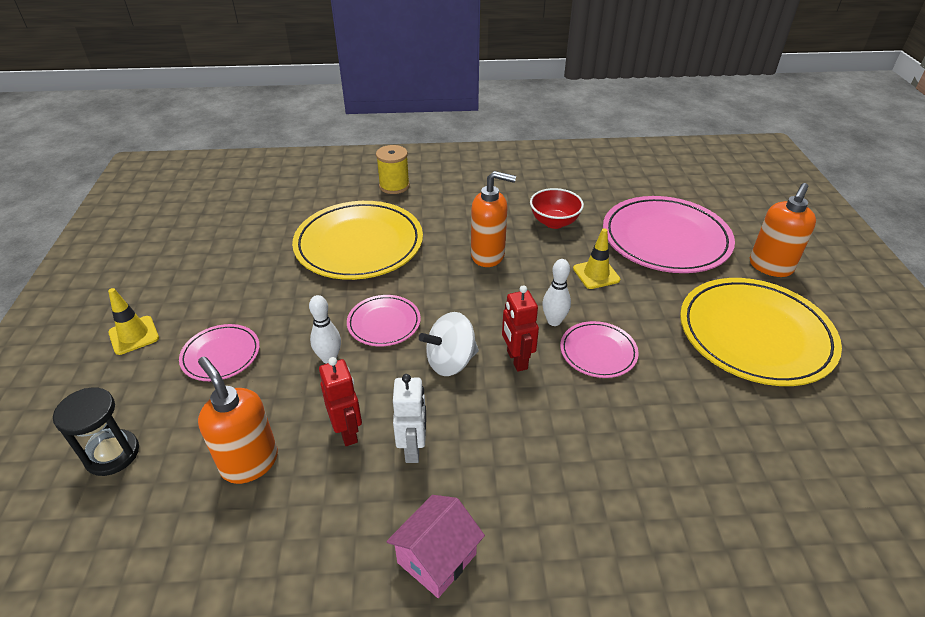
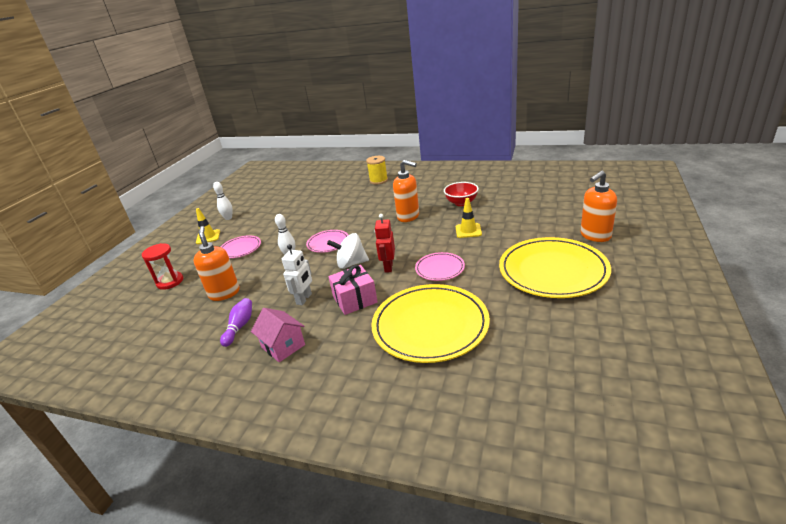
camera: 25 degrees right, 10 degrees down
(112, 454) = (170, 282): black hourglass -> red hourglass
(328, 533) = (240, 327): none -> purple bowling pin
(347, 432) = (277, 287): red robot -> none
(359, 244) = (340, 207): yellow plate -> yellow plate (430, 326)
(436, 558) = (283, 346): pink house -> pink house turned 75 degrees clockwise
(502, 434) = (355, 299): none -> pink gift
(554, 321) = (424, 251): white bowling pin -> white bowling pin (228, 218)
(665, 239) = (529, 216): pink plate -> none

